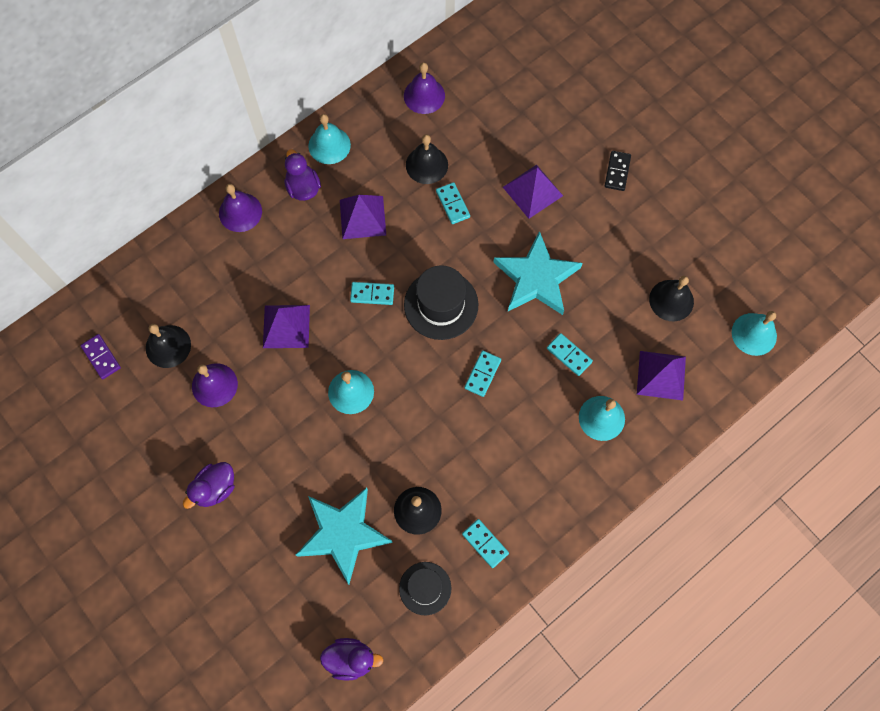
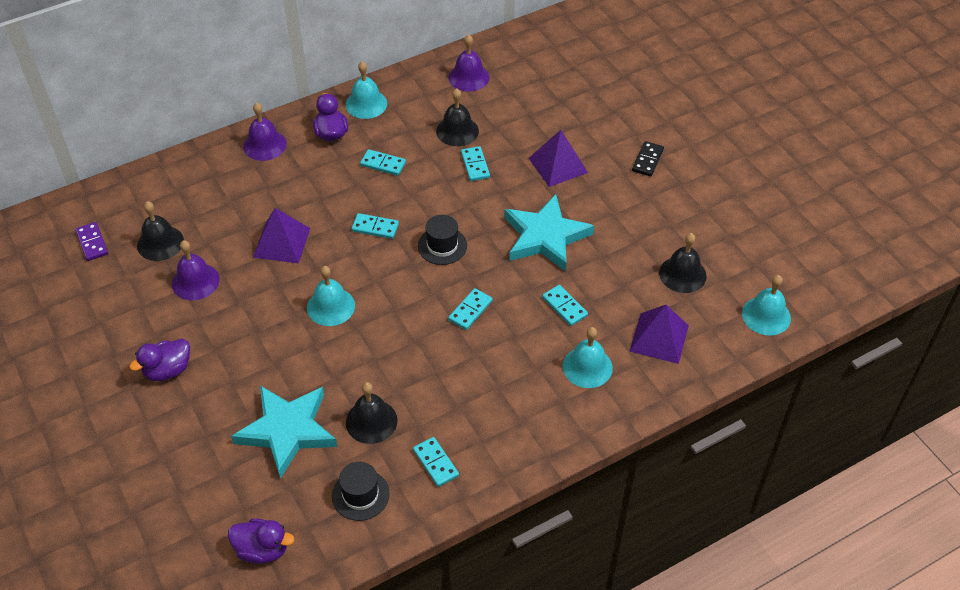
camera: 10 degrees right, 20 degrees down
(362, 217) = (383, 164): purple pyramid -> turquoise domino
(441, 305) = (442, 246): black hat -> black hat, size x0.64

